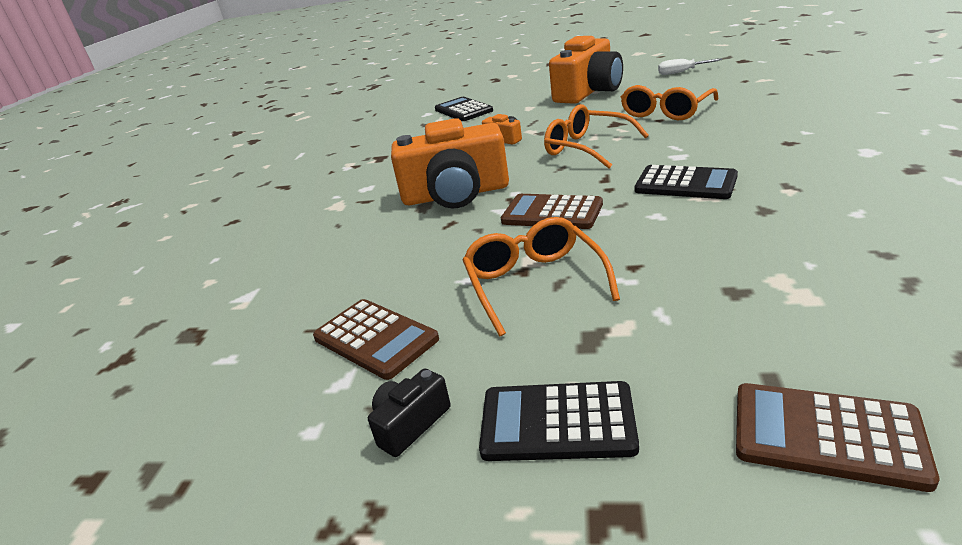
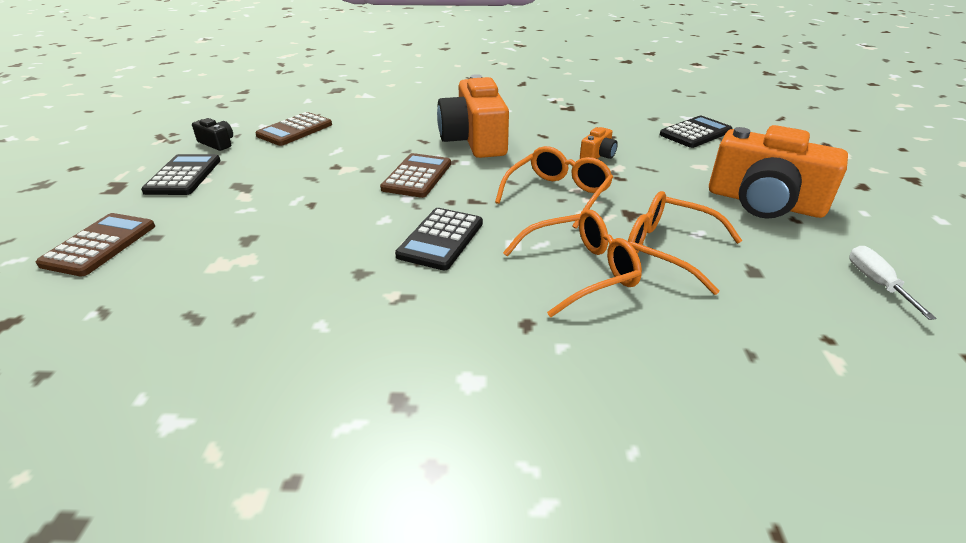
camera: 80 degrees right, 5 degrees up
(534, 283) = (317, 170): orange glasses -> orange glasses (581, 271)

